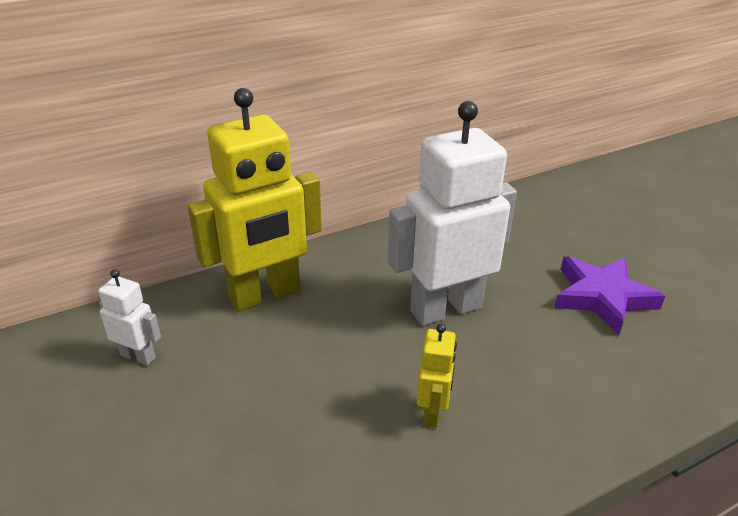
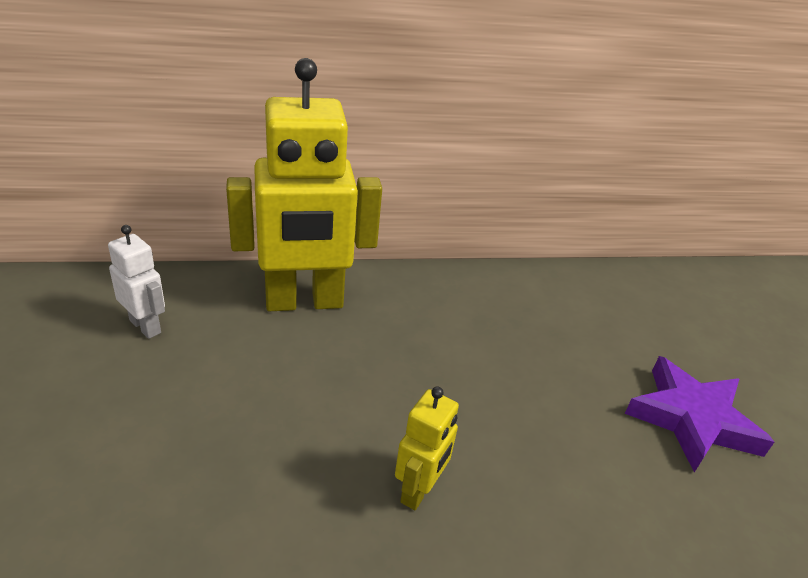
camera: 15 degrees right, 0 degrees up
(445, 309) = (492, 375): white robot -> none

